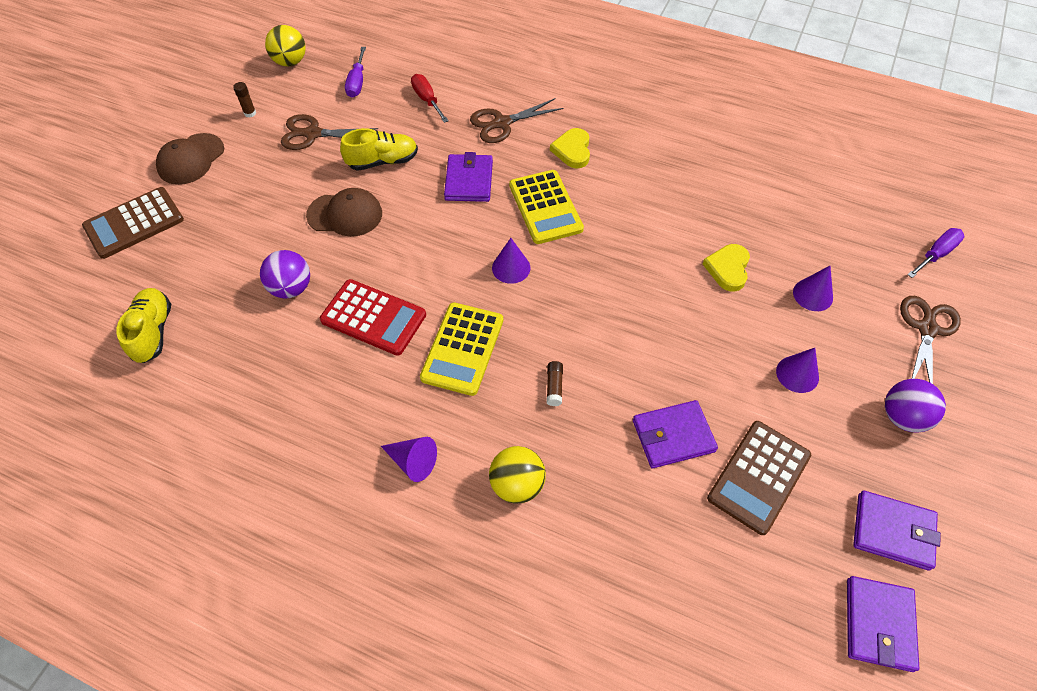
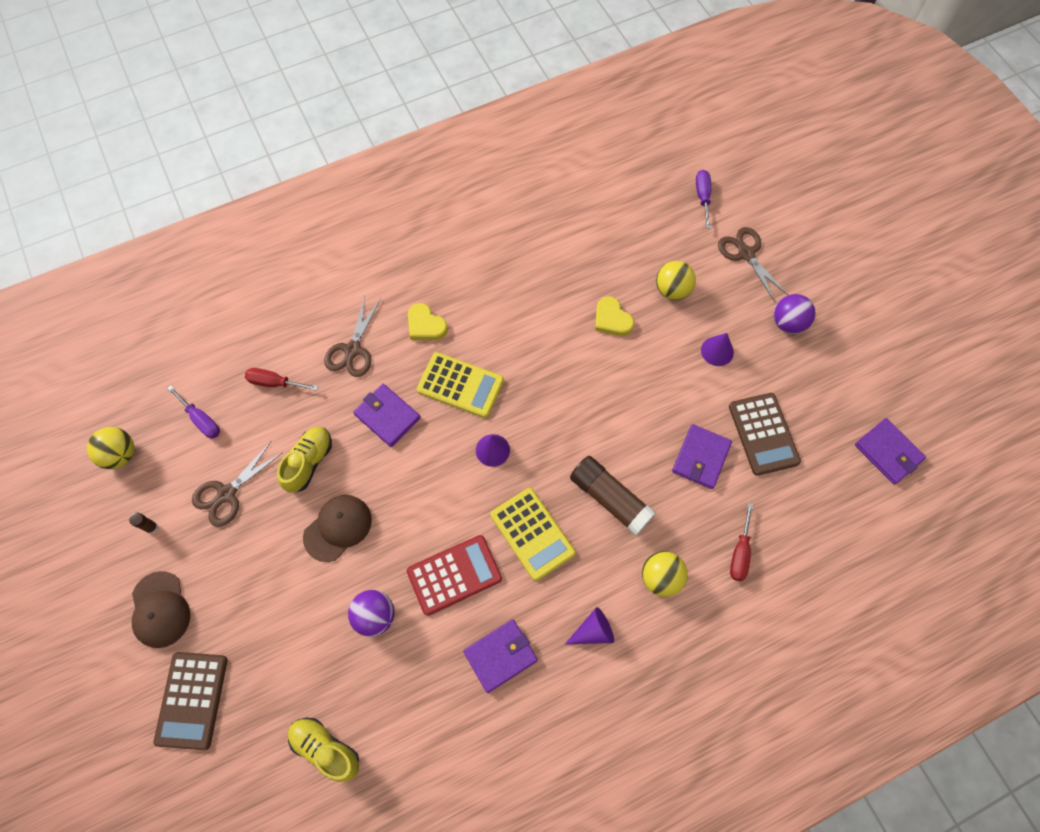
camera: 50 degrees left, 10 degrees up
(554, 386) = (610, 498): brown glue stick -> brown glue stick, size x2.40
(610, 542) = (740, 553): none -> red screwdriver
(813, 295) = (672, 290): purple cone -> yellow ball
(893, 531) = (846, 395): purple wallet -> purple wallet (500, 656)

